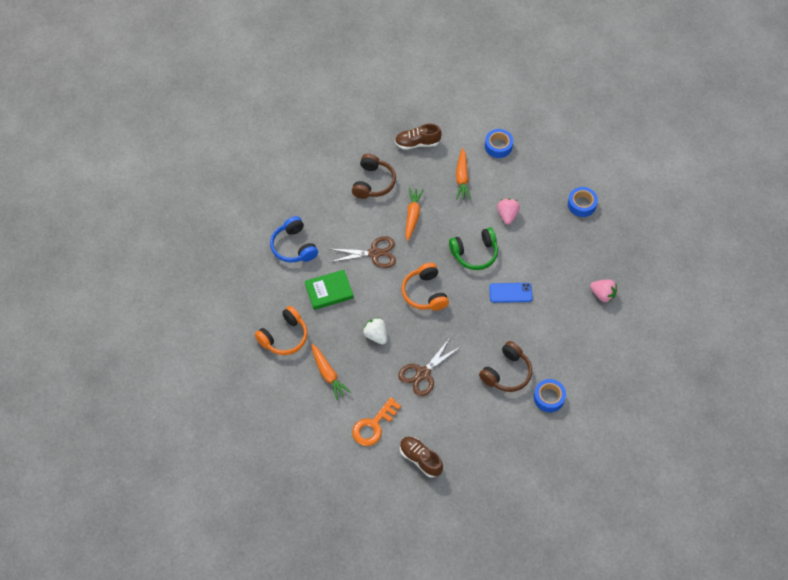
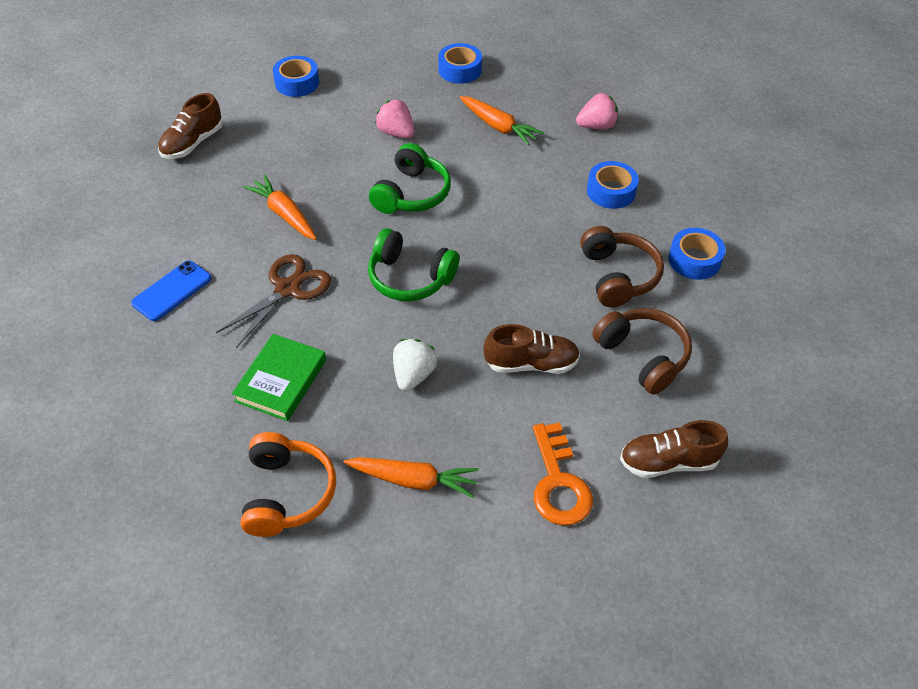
camera: 50 degrees left, 10 degrees down
(294, 246) = (159, 371): blue headphones -> none
(373, 182) = (185, 219): brown headphones -> brown headphones (642, 356)
(376, 335) = (413, 375): white strawberry -> white strawberry turned 105 degrees clockwise
(423, 374) = (531, 364): brown scissors -> brown shoe
(425, 293) = (410, 277): orange headphones -> green headphones
(462, 178) = (295, 137): orange carrot -> orange carrot (498, 126)
(510, 293) = (505, 198): blue phone -> blue phone (172, 291)
(560, 333) = (611, 191): none -> blue tape

